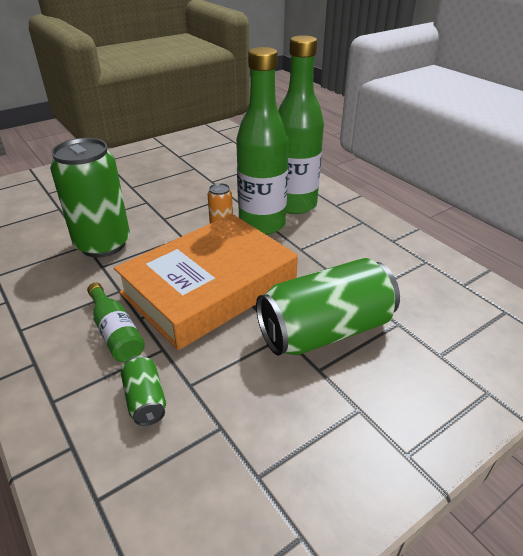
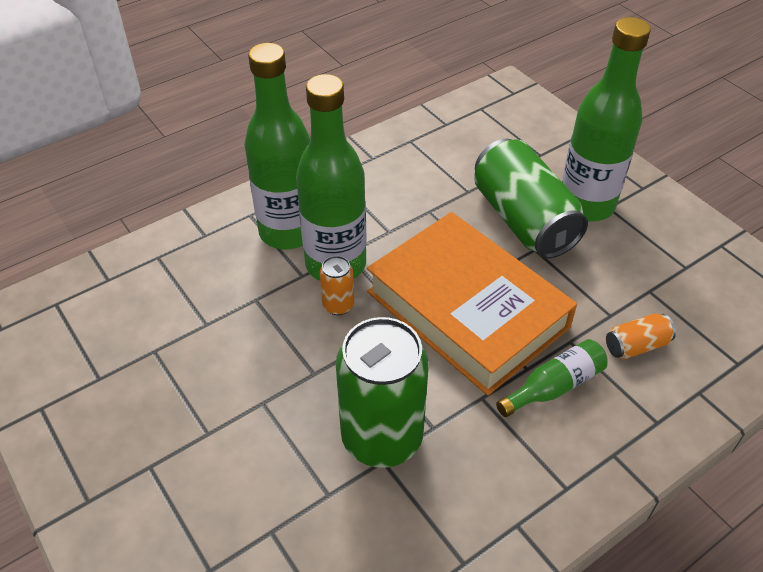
camera: 90 degrees left, 10 degrees up
(145, 400) = (636, 346): green can -> orange can
(358, 386) = (586, 205): none -> green bottle

